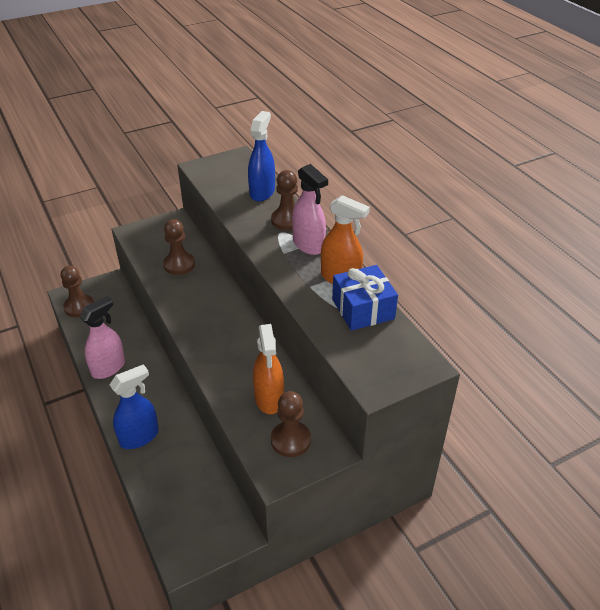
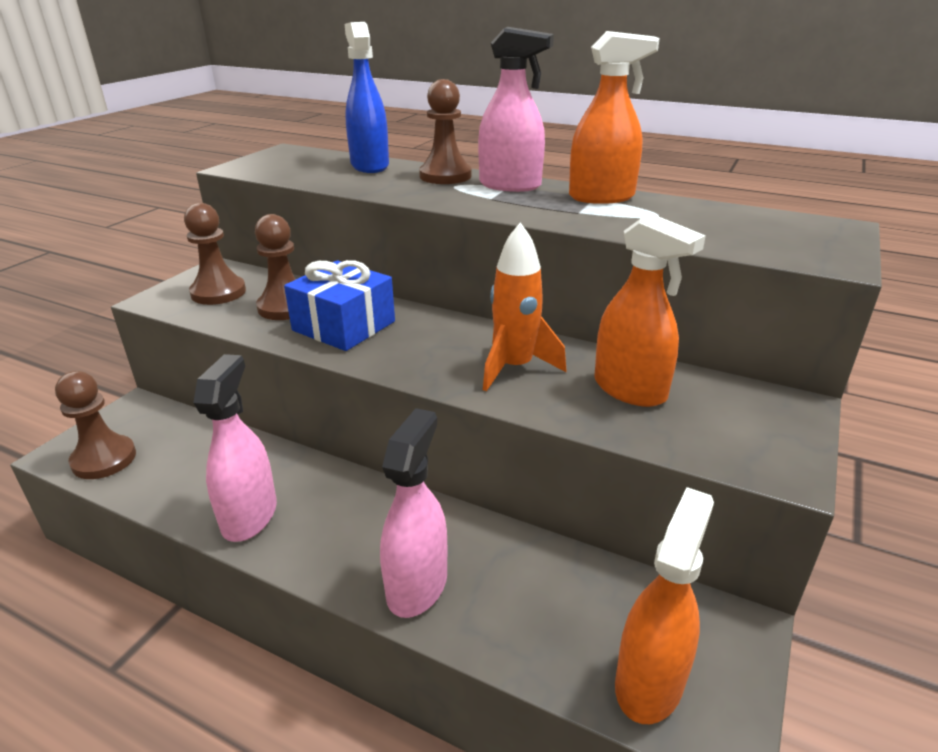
camera: 35 degrees left, 10 degrees down
(139, 437) = (417, 585): blue spray bottle -> pink spray bottle
(179, 527) = (649, 682): none -> orange spray bottle
(235, 357) = (514, 367): none -> orange rocket
(290, 440) = (731, 420): brown pawn -> brown pawn (218, 292)
(363, 309) = (678, 210): blue gift -> blue gift (344, 326)

